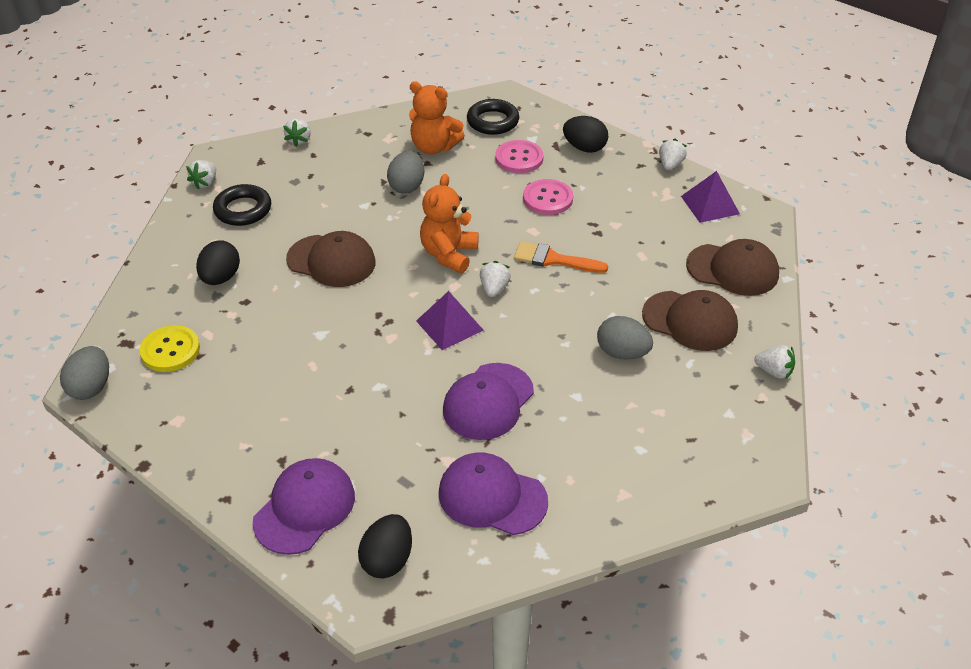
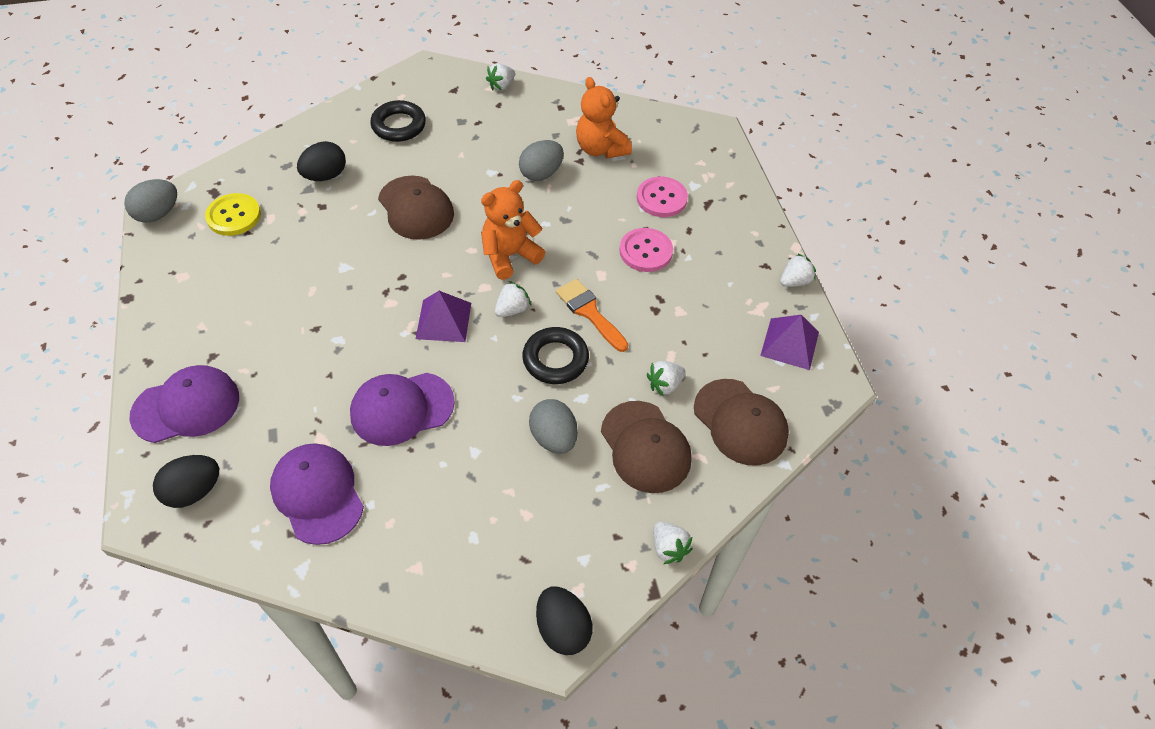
camera: 35 degrees right, 10 degrees up
(205, 183) = (396, 87): white strawberry -> white strawberry (665, 385)
(493, 121) = (676, 150): black ring -> black ring (555, 359)
(584, 148) = (731, 220): black egg -> black egg (563, 629)

